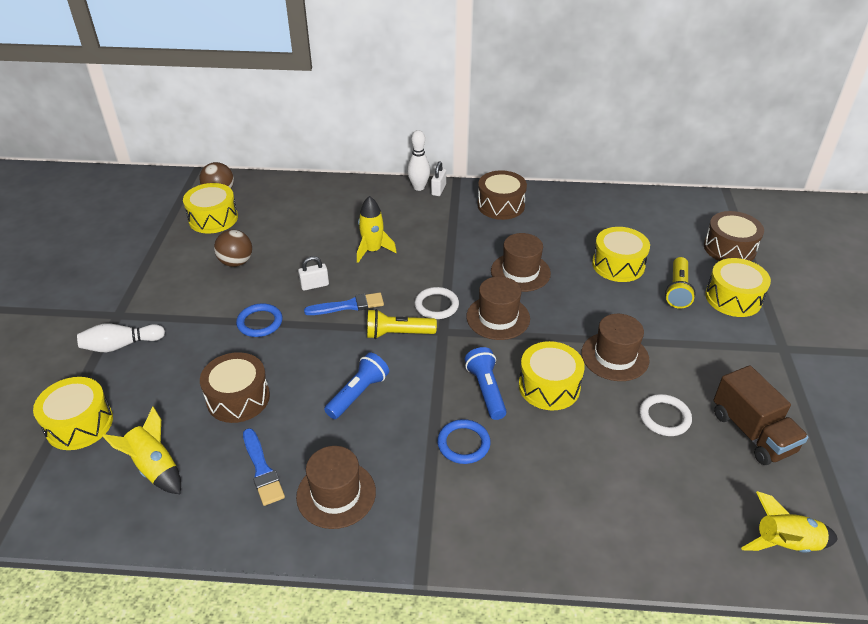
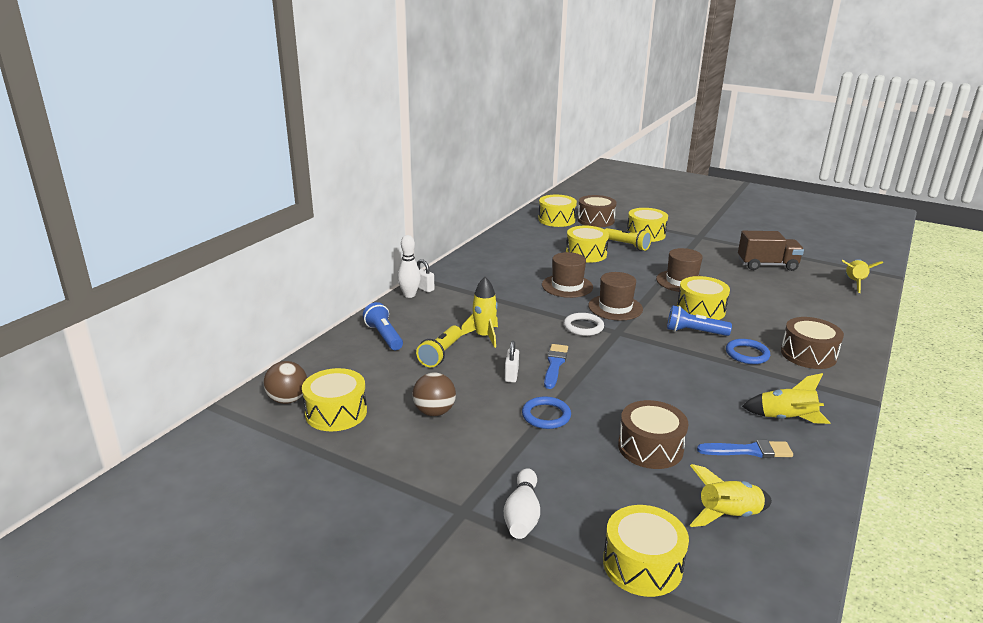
camera: 65 degrees left, 15 degrees down
(336, 494) = (786, 419): brown hat -> yellow rocket
(358, 393) = (673, 384): blue flashlight -> blue flashlight (384, 336)
(397, 334) = (608, 351): yellow flashlight -> yellow flashlight (440, 354)
(501, 205) = (474, 271): brown drum -> brown drum (808, 354)
(664, 417) = (745, 283): white ring -> none
(694, 219) = (556, 220): none -> yellow drum

